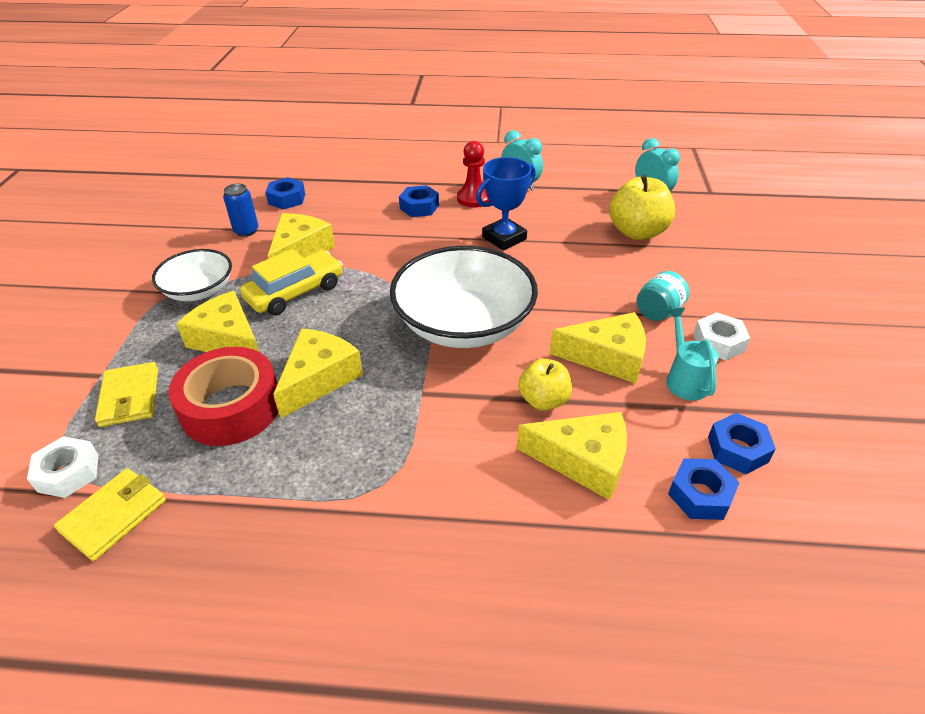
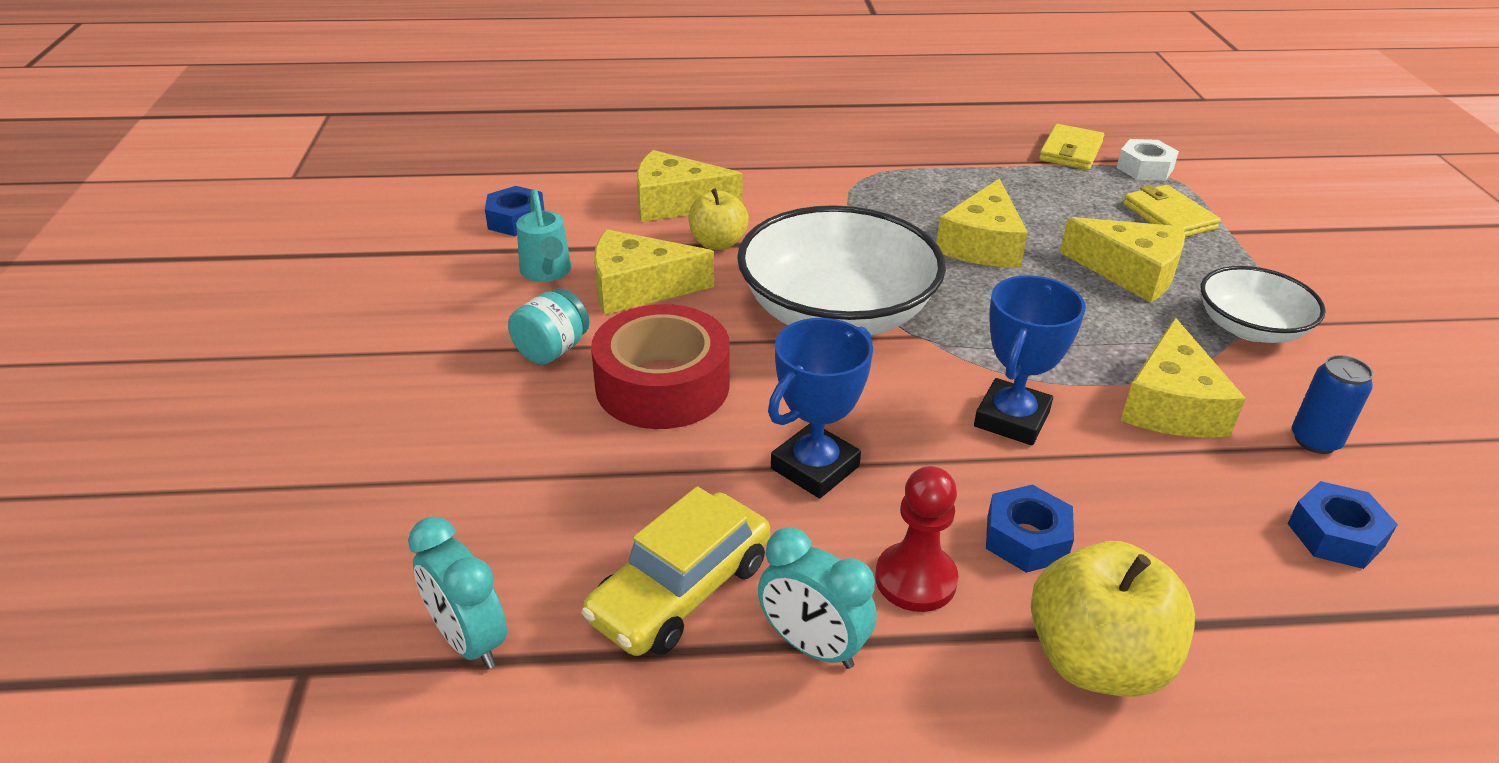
camera: 170 degrees right, 5 degrees down
(231, 407) = (1052, 216): red tape -> red tape (662, 385)
(295, 292) = (1107, 336): yellow car -> yellow car (681, 590)
(391, 251) = (1011, 419): none -> blue trophy
(637, 232) = (541, 508): yellow apple -> yellow apple (1096, 661)
(700, 495) = (569, 190): blue nut -> none
(718, 342) = (482, 315): white nut -> none

